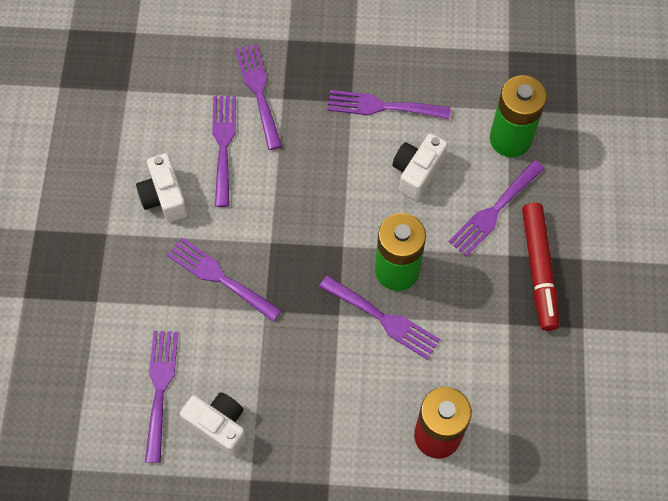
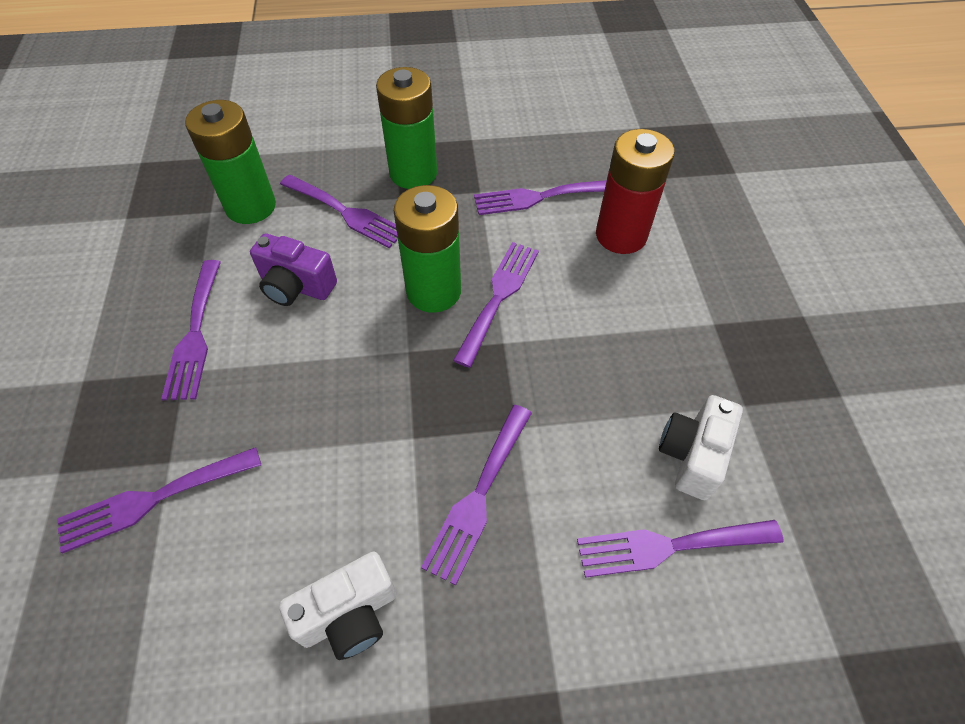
camera: 100 degrees left, 10 degrees down
(223, 144) = (249, 536): purple fork -> purple fork (538, 197)
(417, 172) = (296, 286): white camera -> purple camera
(539, 270) = (413, 173): red marker -> green battery

